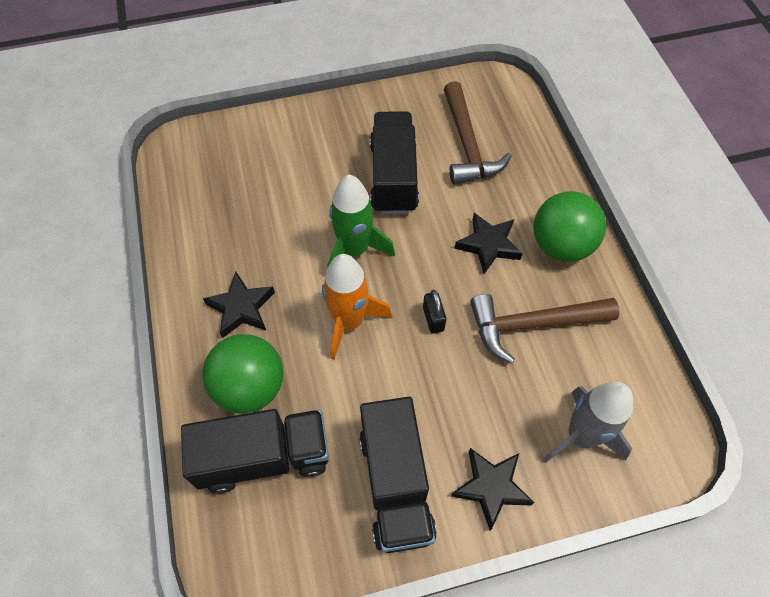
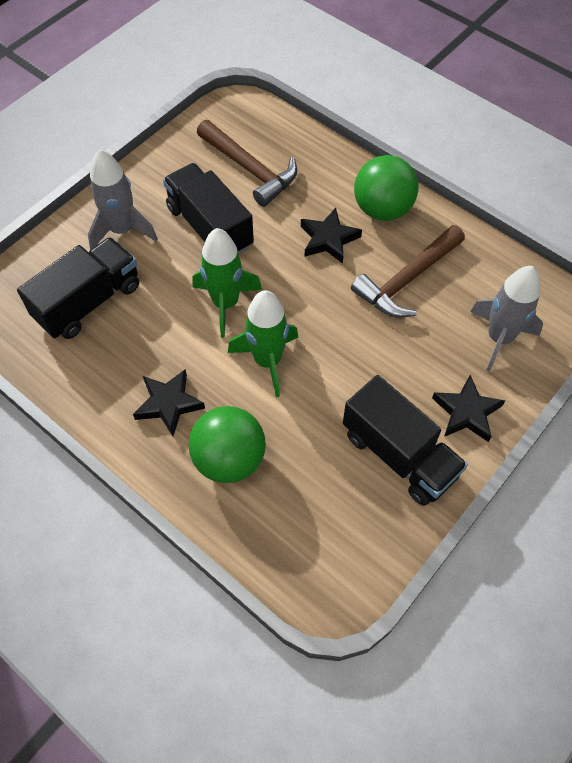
camera: 35 degrees left, 0 degrees up
(264, 457) = (285, 502): black truck -> black truck (88, 302)
(321, 141) = (122, 230): none -> grey rocket
(349, 322) = (267, 361): orange rocket -> green rocket
(433, 319) = (331, 319): black padlock -> none

